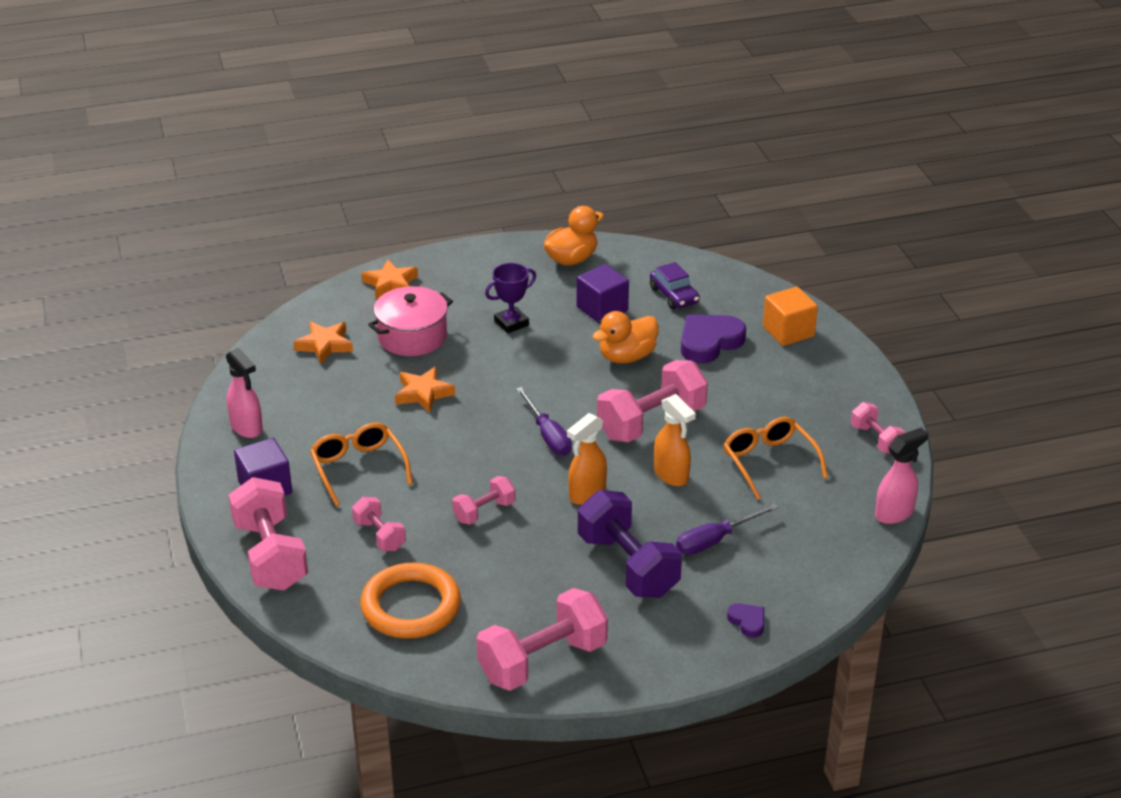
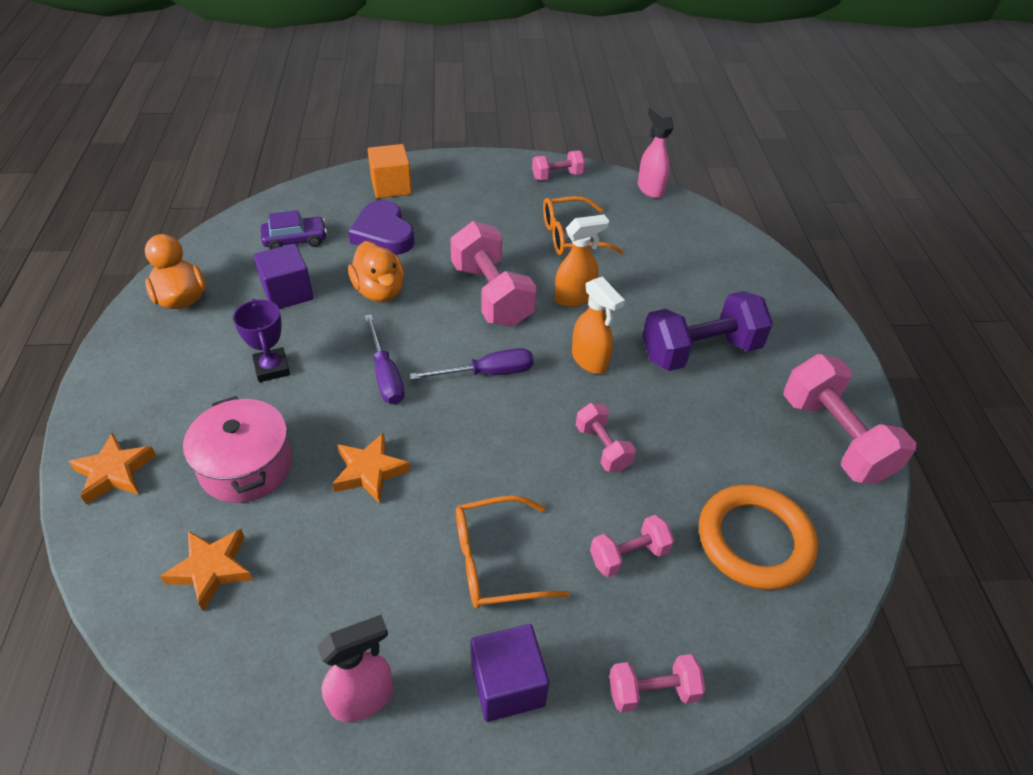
camera: 80 degrees left, 10 degrees up
(270, 555) = (652, 691): pink dumbbell -> pink dumbbell, size x0.53
(715, 540) = (670, 289): purple screwdriver -> purple screwdriver (385, 375)
(747, 621) = (776, 292): purple heart -> none

